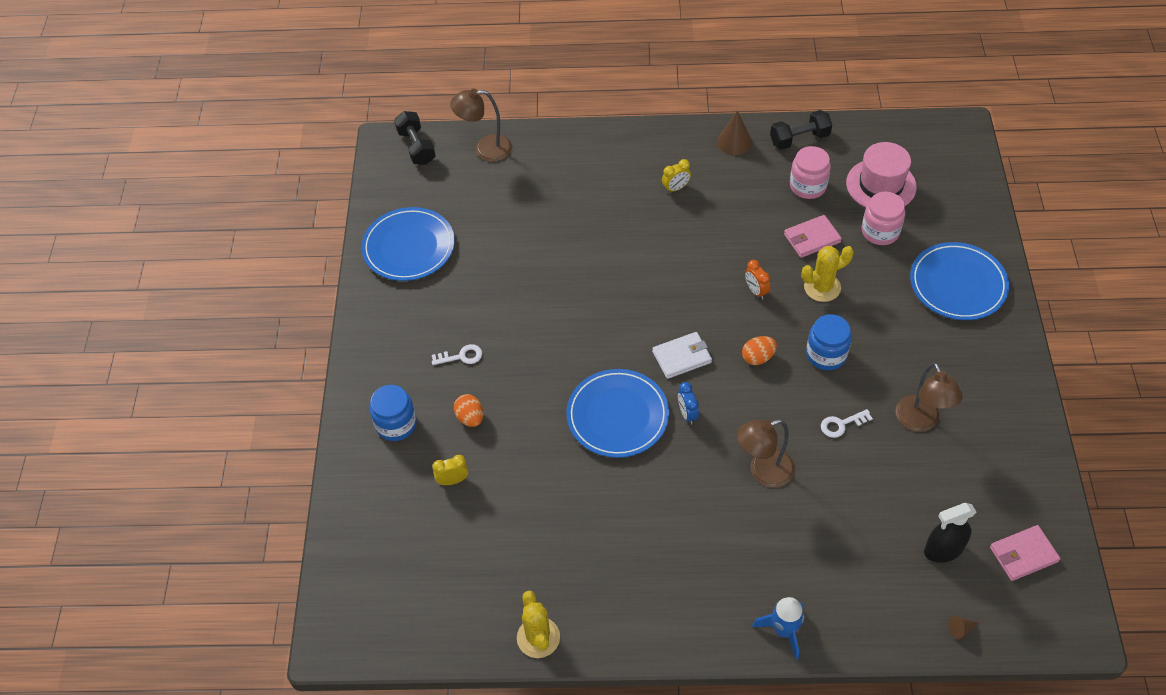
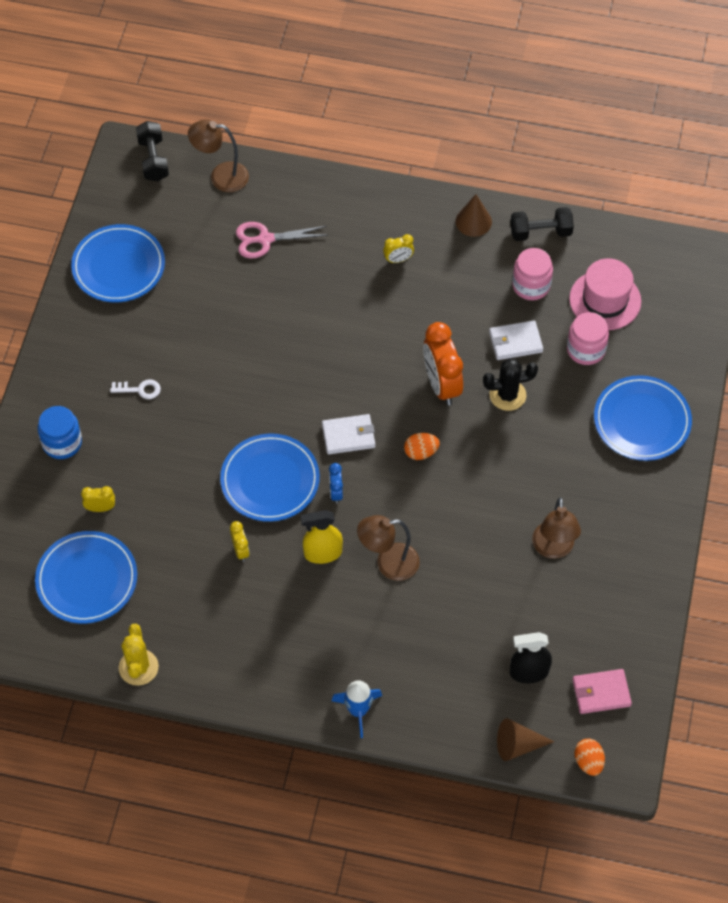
camera: 10 degrees right, 5 degrees up
(458, 557) = (87, 579): none -> blue plate
(470, 418) = (132, 452): orange egg -> orange egg (588, 762)
(544, 195) = (265, 239): none -> pink scissors
(609, 492) = (240, 550): none -> yellow clock
(693, 476) = (323, 553): none -> yellow spray bottle
(756, 291) = (441, 385): orange clock -> orange clock, size x2.07
(812, 238) = (515, 342): pink wallet -> white wallet
(822, 287) = (507, 395): yellow cactus -> black cactus
(826, 354) = (487, 463): blue jar -> none
(841, 424) = (477, 535): white key -> none
(961, 629) = (518, 745): brown cone -> brown cone, size x1.91

